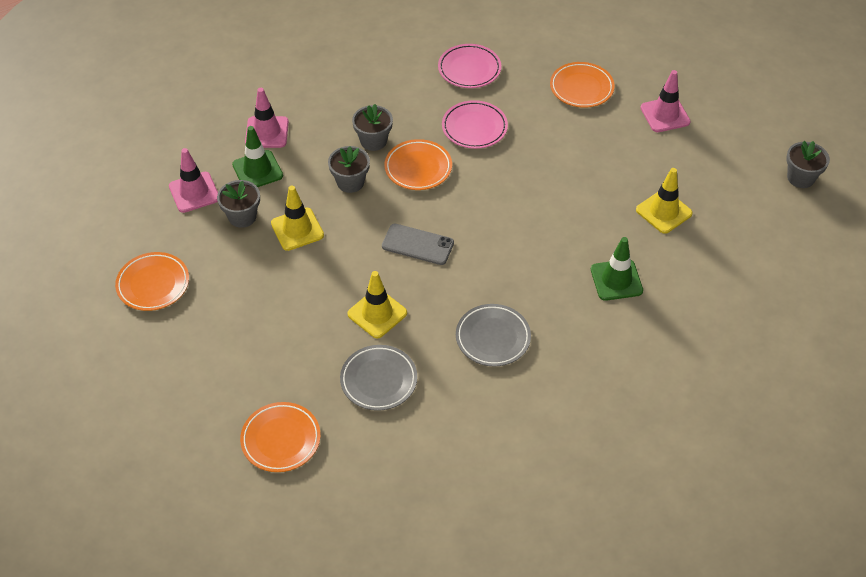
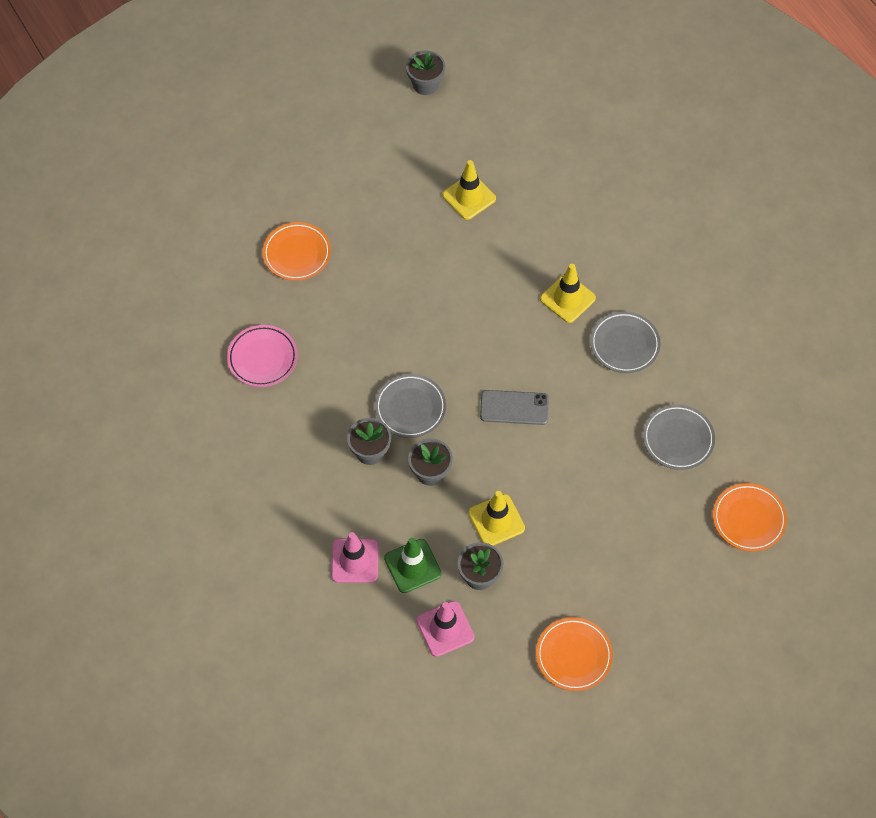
camera: 90 degrees left, 10 degrees up
(377, 313) = (601, 442): yellow traffic cone -> yellow traffic cone (567, 298)
(417, 244) = (514, 408): grey phone -> grey phone turned 75 degrees clockwise
(418, 168) = (410, 408): orange plate -> grey plate
(474, 128) = (353, 355): pink plate -> none
(616, 280) = (553, 242): green traffic cone -> none
(665, 115) = (339, 184): pink traffic cone -> none

